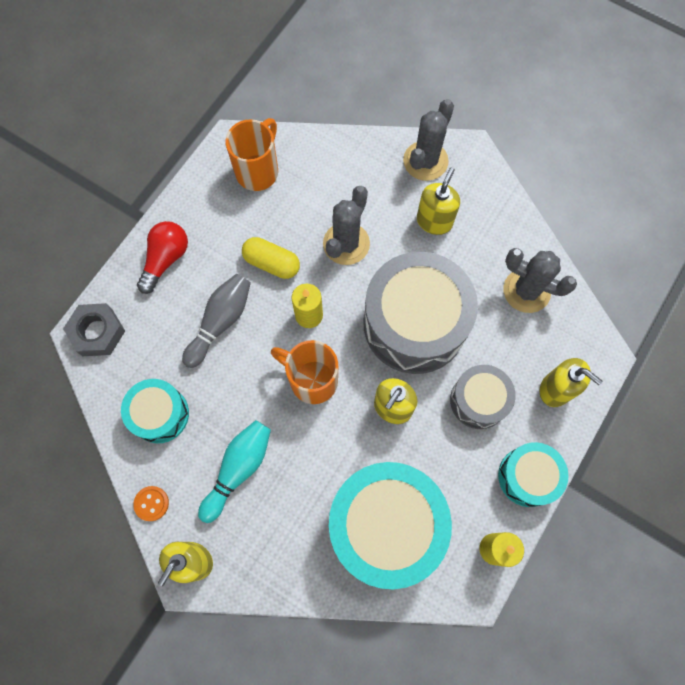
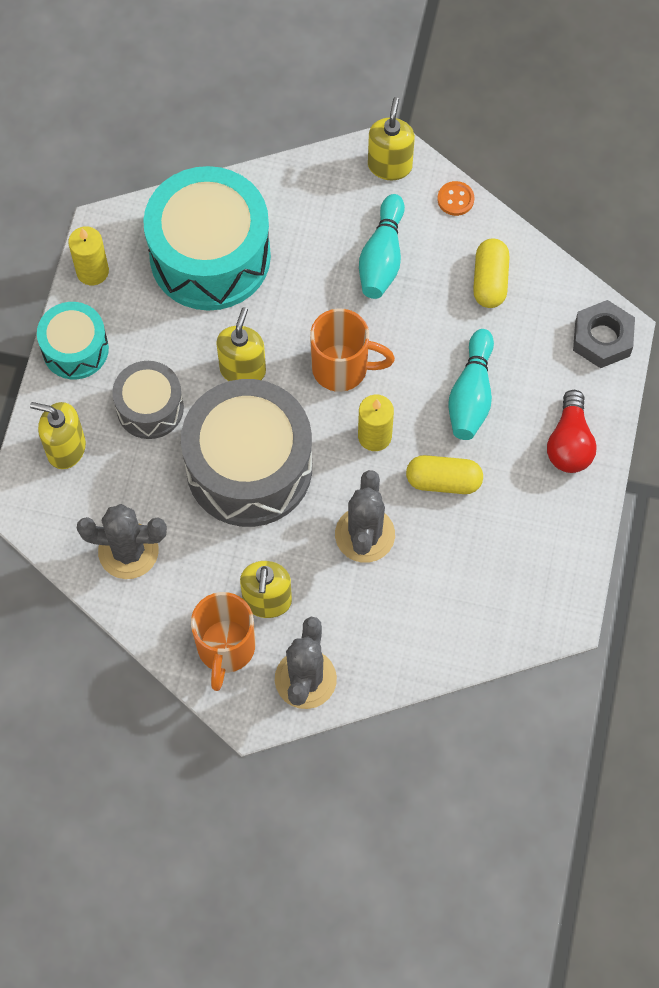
camera: 160 degrees right, 5 degrees down
(160, 414) = (490, 281): turquoise drum -> yellow capsule
(220, 322) = (471, 395): grey bowling pin -> turquoise bowling pin
(258, 171) = (513, 591): orange mug -> orange mug (225, 648)

